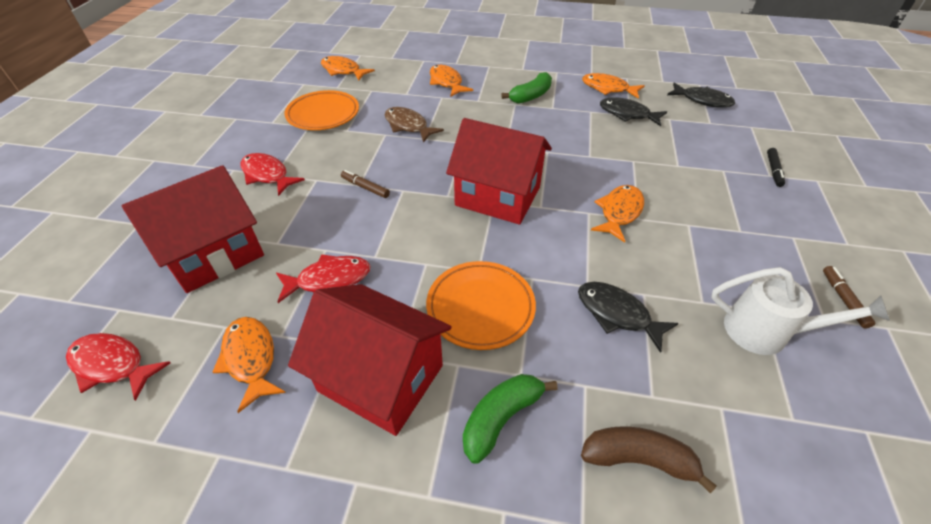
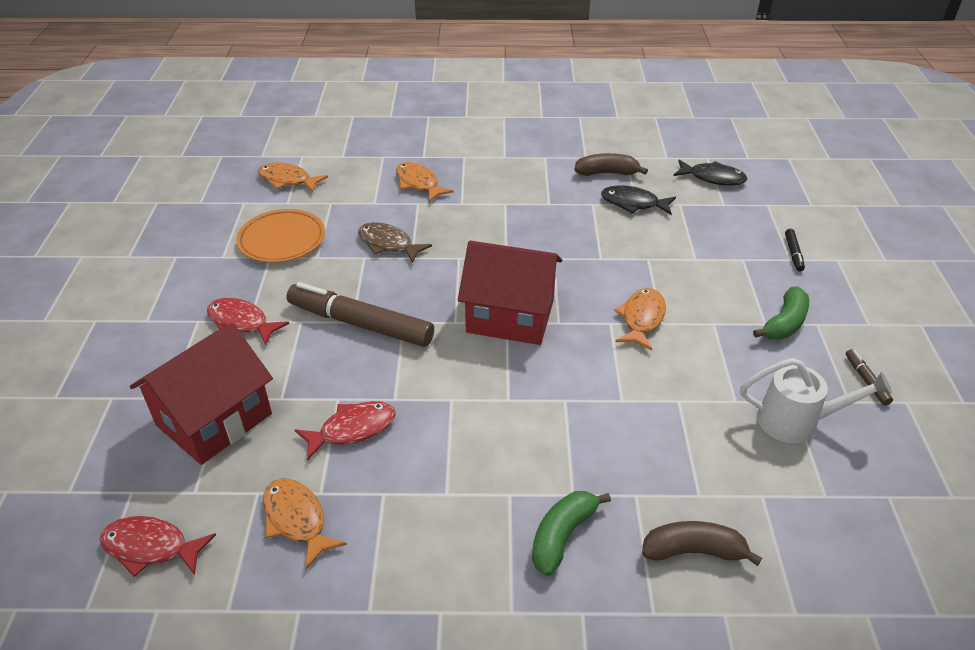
camera: 10 degrees left, 5 degrees down
(365, 187) = (360, 324): brown marker -> brown marker, size x2.39
(381, 378) = (436, 518): red house -> none
(480, 307) = (519, 436): orange plate -> none
(531, 96) = (521, 191): green banana -> green banana (784, 323)
(608, 88) = (607, 173): orange fish -> brown banana
(617, 314) = (655, 424): black fish -> none

